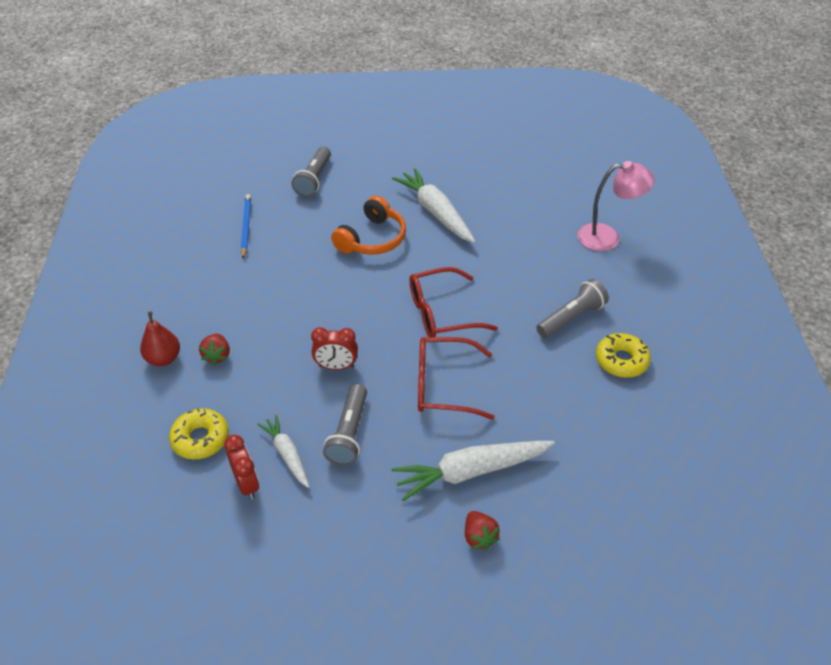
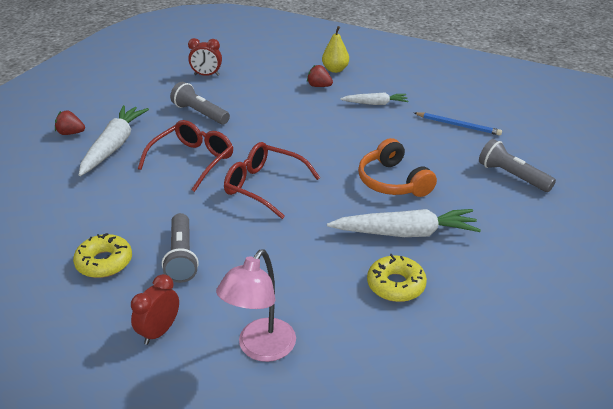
camera: 120 degrees right, 10 degrees down
(164, 359) = (335, 70): red pear -> yellow pear
(200, 439) = (255, 69): yellow donut -> yellow donut (396, 285)
(287, 454) = (211, 90): white carrot -> white carrot (375, 103)
(336, 366) = (261, 124): red clock -> red clock (159, 331)
(442, 313) = (264, 186): red glasses -> red glasses turned 75 degrees counterclockwise

